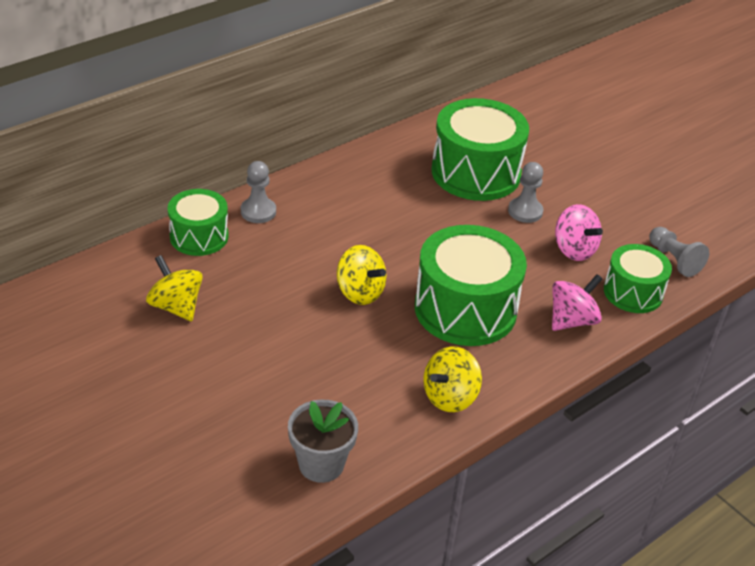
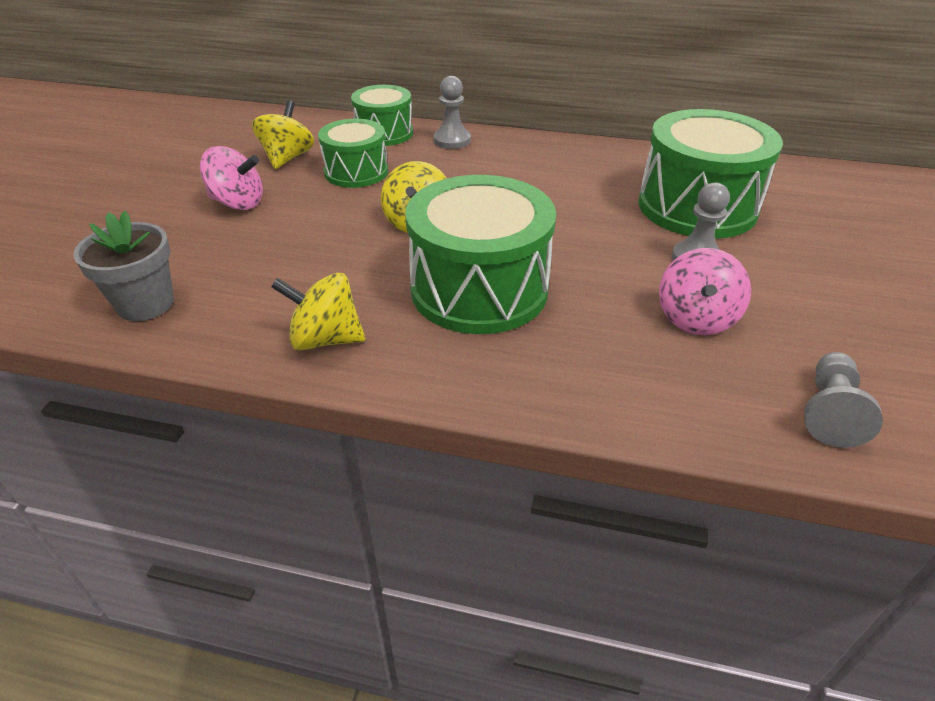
camera: 55 degrees right, 0 degrees up
(572, 320) = (570, 372): pink spinning top -> pink spinning top (238, 203)
(633, 292) = (702, 402): green drum -> green drum (356, 172)

